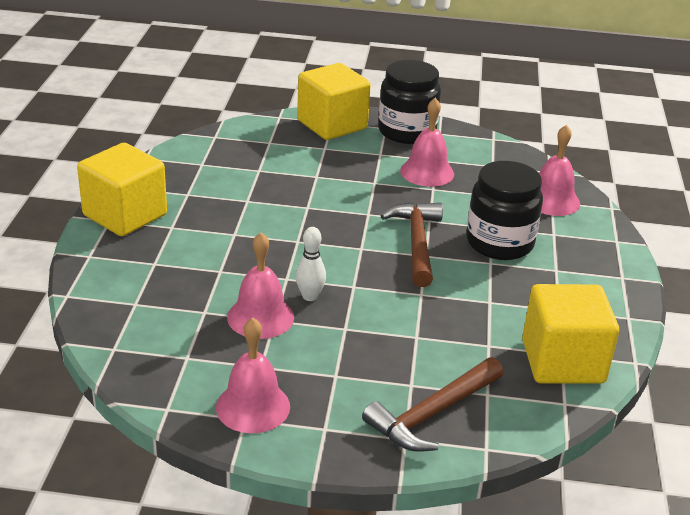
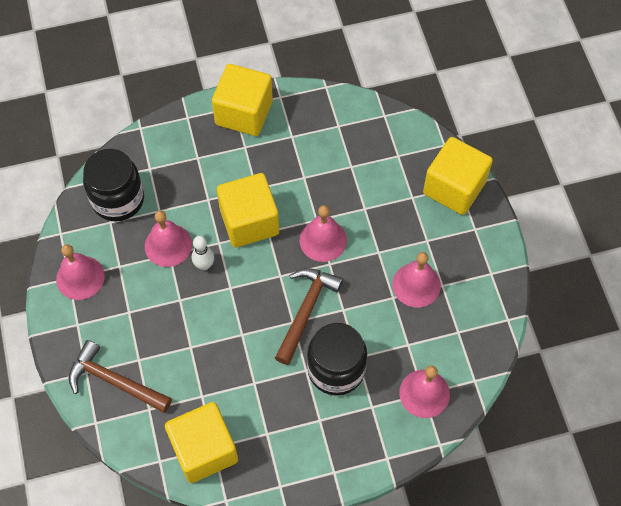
camera: 70 degrees right, 30 degrees up
(275, 249) = (249, 221): none -> yellow cube
(336, 209) = (323, 240): none -> pink bell
(407, 132) = (477, 247): black jar -> black jar (118, 199)
(416, 243) = (306, 310): brown hammer -> brown hammer turned 45 degrees counterclockwise

